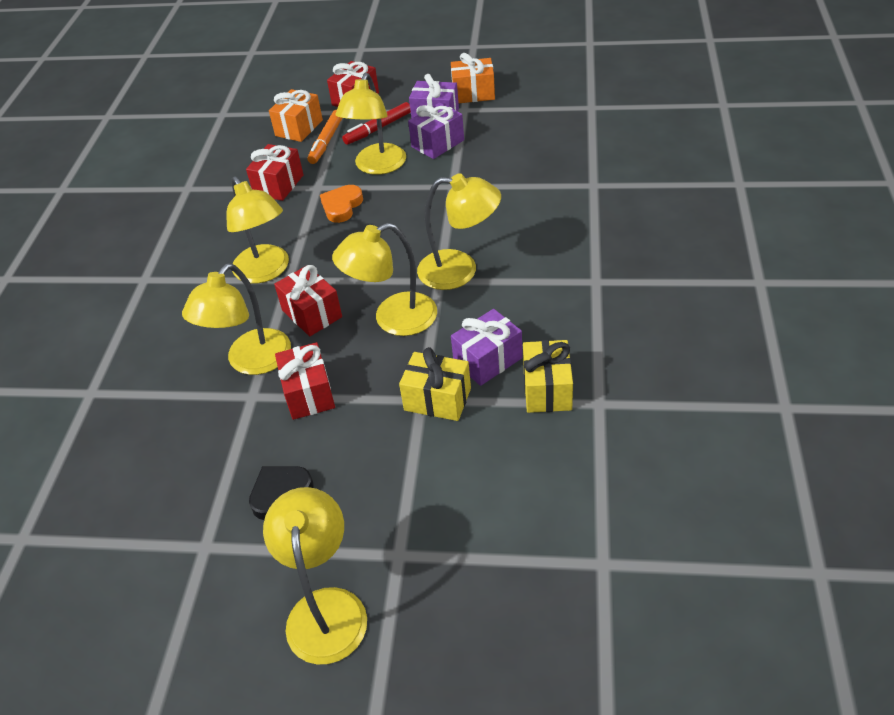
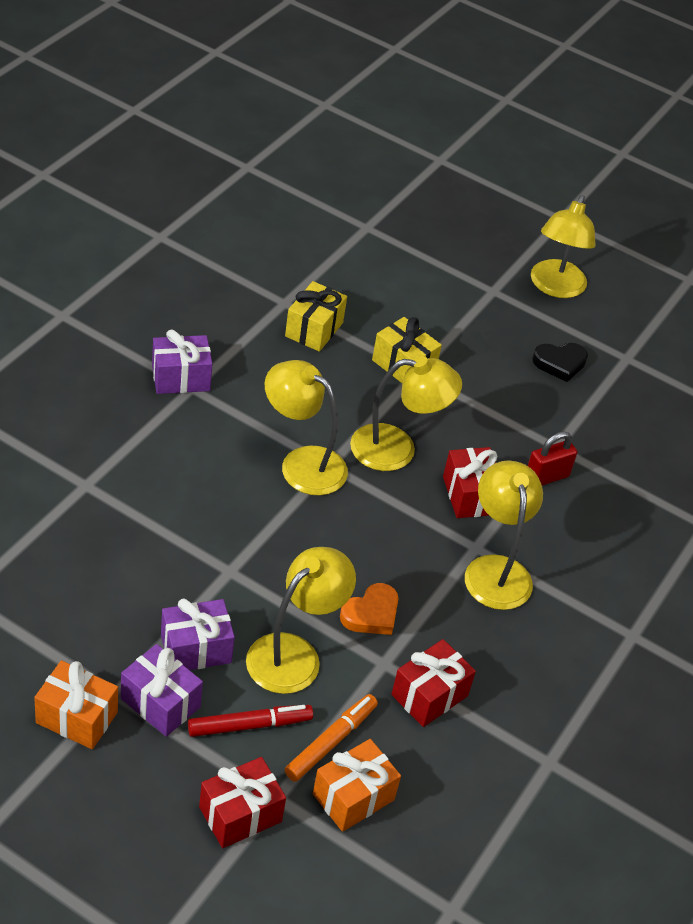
camera: 165 degrees left, 0 degrees up
(251, 362) = (546, 477): yellow lamp -> red padlock
(308, 393) = (506, 423): red gift -> none
(488, 360) = (341, 373): purple gift -> purple gift (181, 378)

